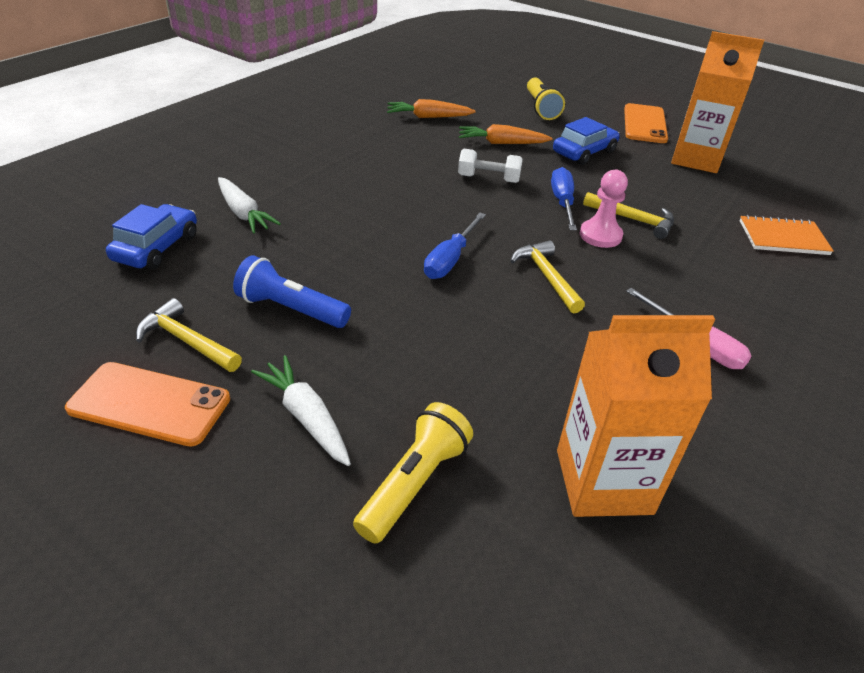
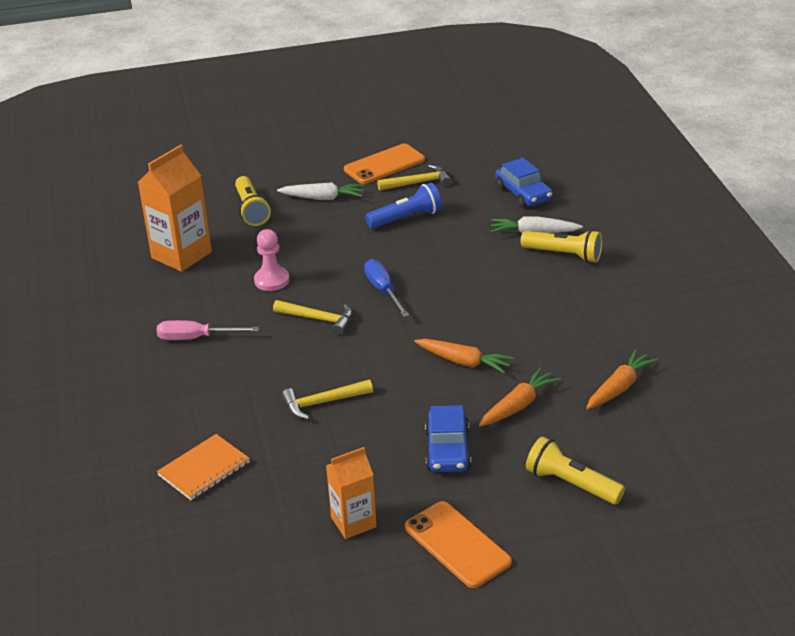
camera: 135 degrees right, 5 degrees down
(270, 185) = (564, 255): none -> yellow flashlight
(488, 179) = (464, 362): white dumbbell -> orange carrot
(562, 202) = (387, 381): blue screwdriver -> none
(600, 235) = (327, 372): pink pawn -> pink pawn (272, 280)
(696, 159) = (353, 522): orange carton -> orange carton, size x0.62

